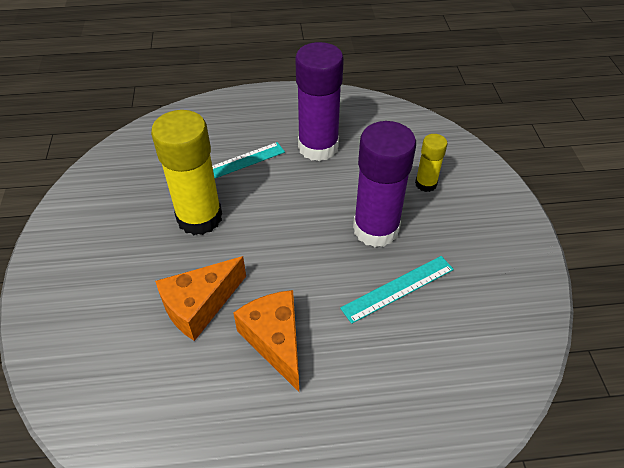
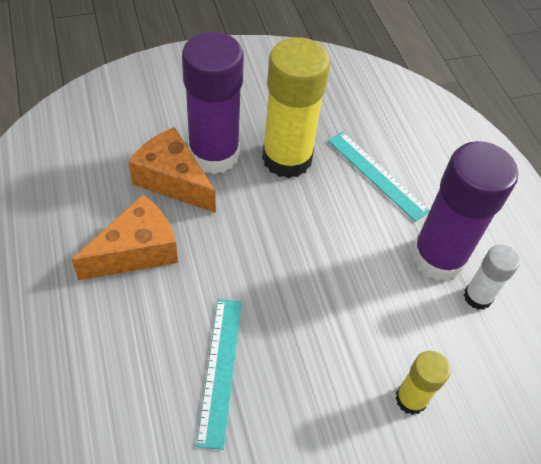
camera: 75 degrees right, 5 degrees up
(353, 135) = (477, 297): none -> white glue stick
(376, 229) = (310, 338): purple glue stick -> purple glue stick (214, 154)
(398, 288) = (220, 369): turquoise ruler -> turquoise ruler turned 45 degrees clockwise

